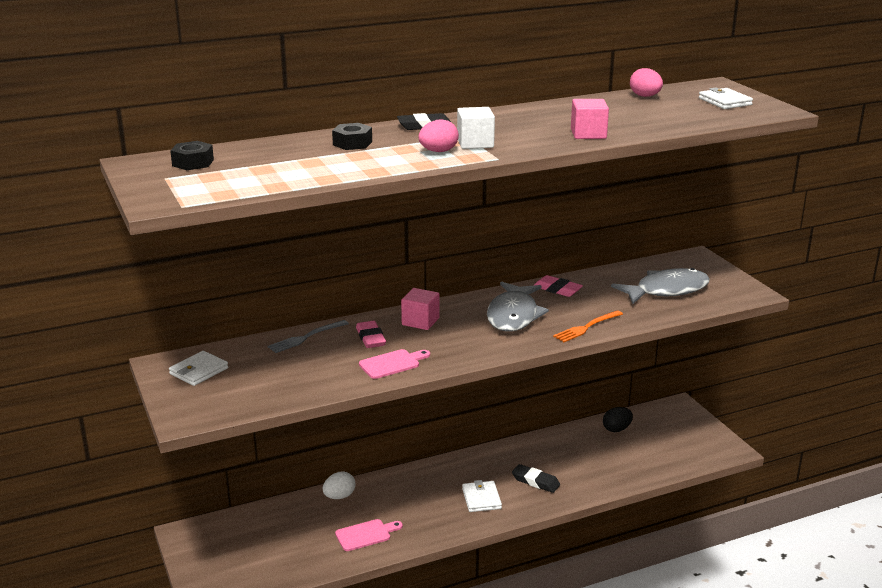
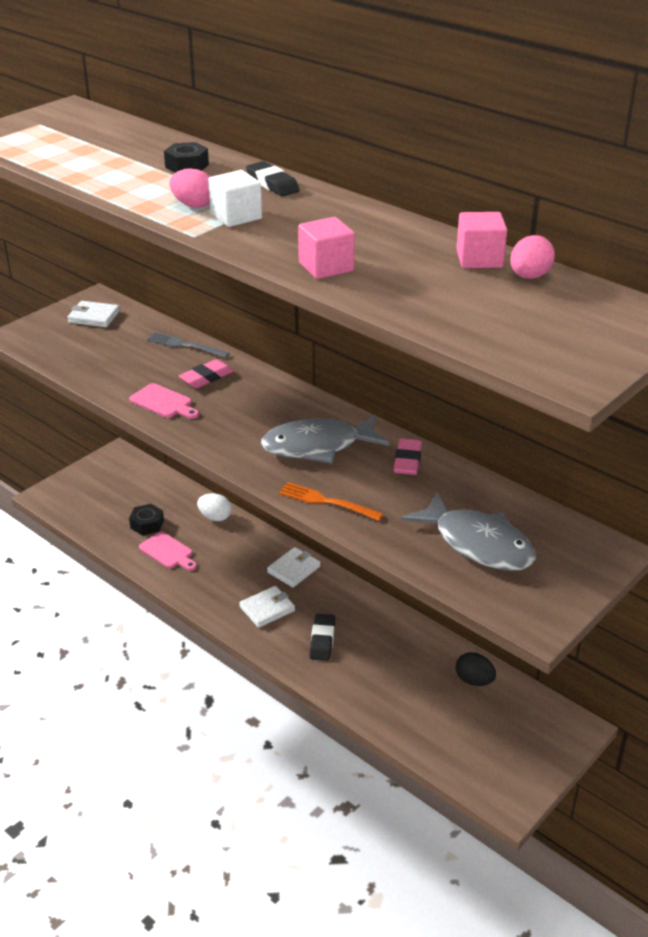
camera: 65 degrees right, 10 degrees up
(193, 163) = (83, 123): black nut -> black nut (147, 524)
(420, 321) = (261, 395): pink cube -> pink cube (479, 259)
(725, 101) = (572, 333): white wallet -> white wallet (293, 569)

